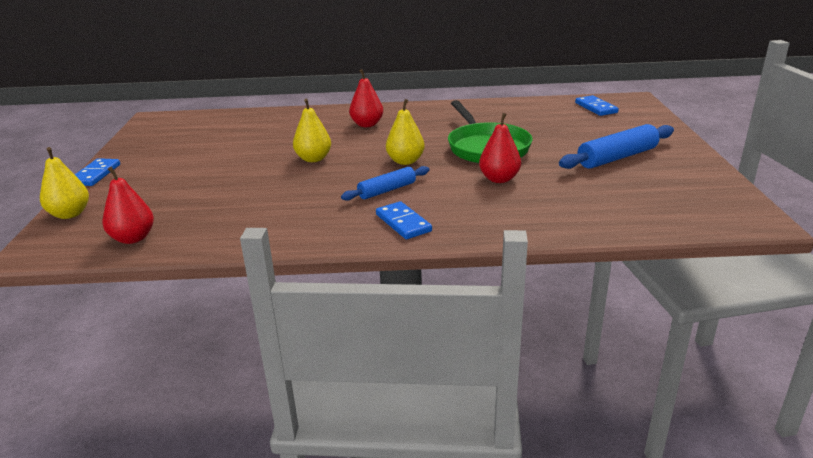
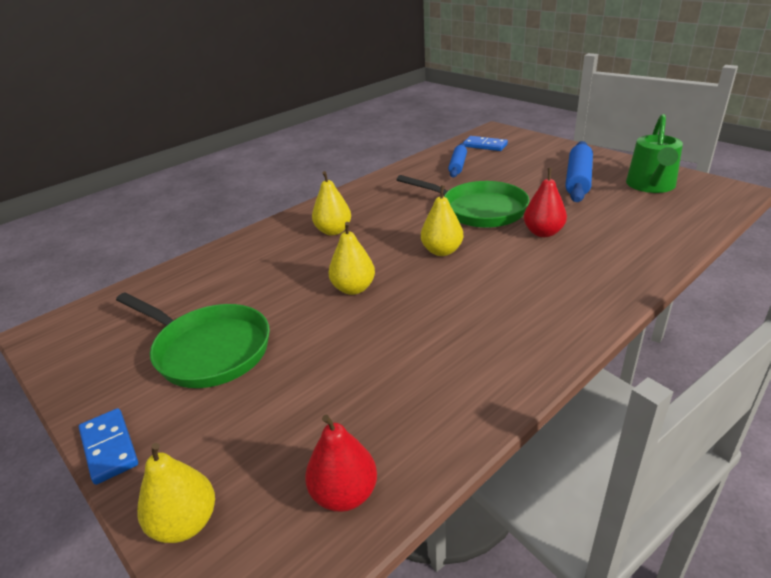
camera: 40 degrees left, 5 degrees up
(195, 156) = (208, 350): none -> green pan
(367, 125) = (333, 231): red pear -> yellow pear
(387, 190) = (484, 286): blue rolling pin -> blue rolling pin (457, 165)
(403, 223) = (559, 309): blue domino -> none
(676, 185) = (651, 185): none -> green watering can

